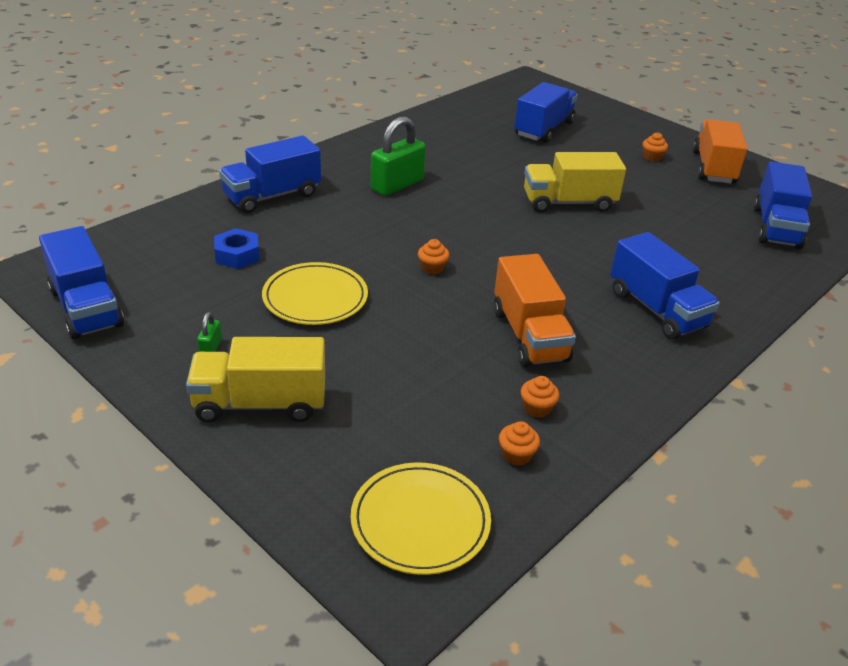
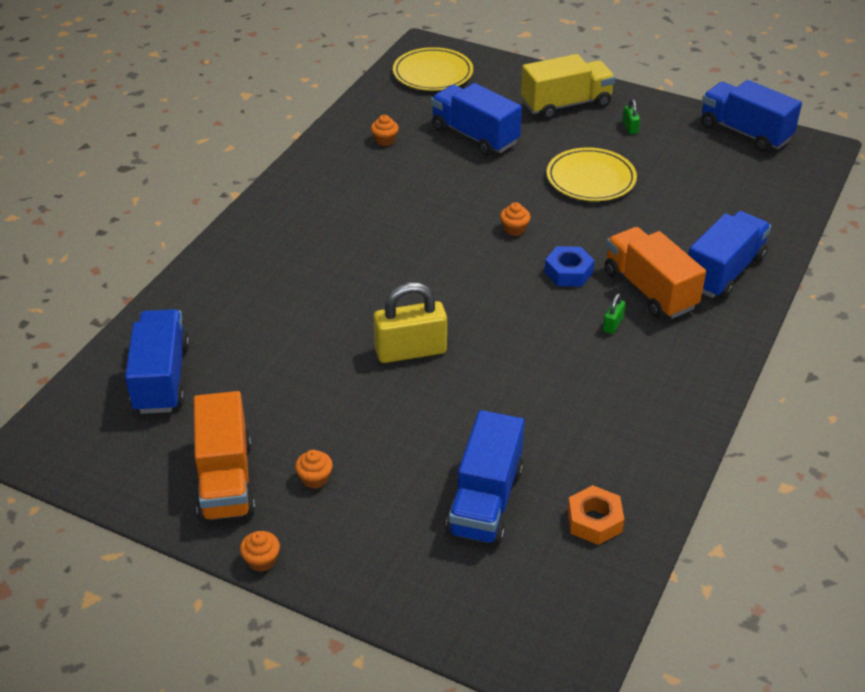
camera: 165 degrees right, 5 degrees up
(237, 255) = (687, 200): blue nut -> blue nut (568, 272)
(397, 185) = (613, 324): green padlock -> green padlock, size x0.44
(482, 111) = (594, 521): none -> orange nut
(516, 455) = (390, 112): orange cupcake -> orange cupcake (261, 560)
(529, 335) = (406, 189): orange truck -> orange truck (649, 290)
(568, 203) = (410, 351): yellow truck -> yellow padlock
(656, 309) = (302, 237): blue truck -> blue truck (475, 136)

